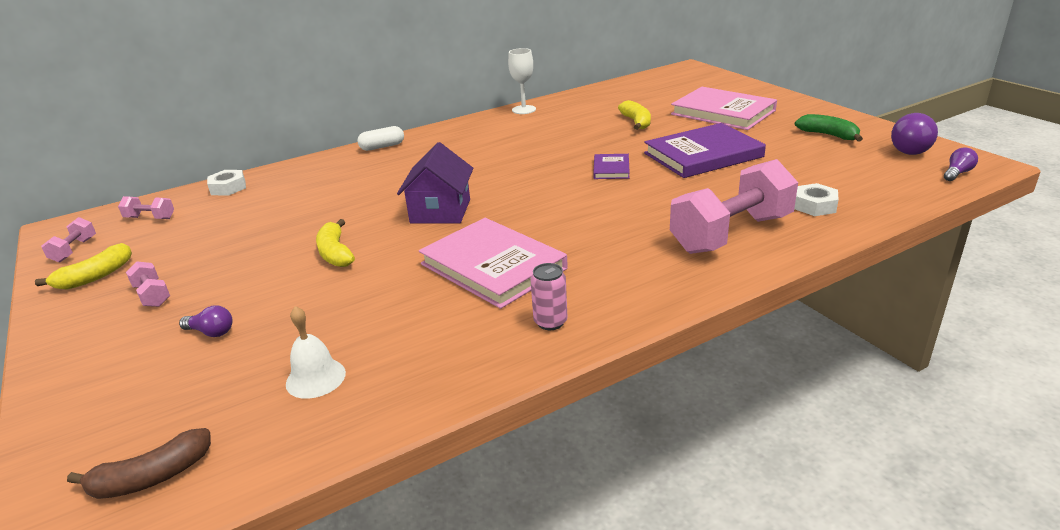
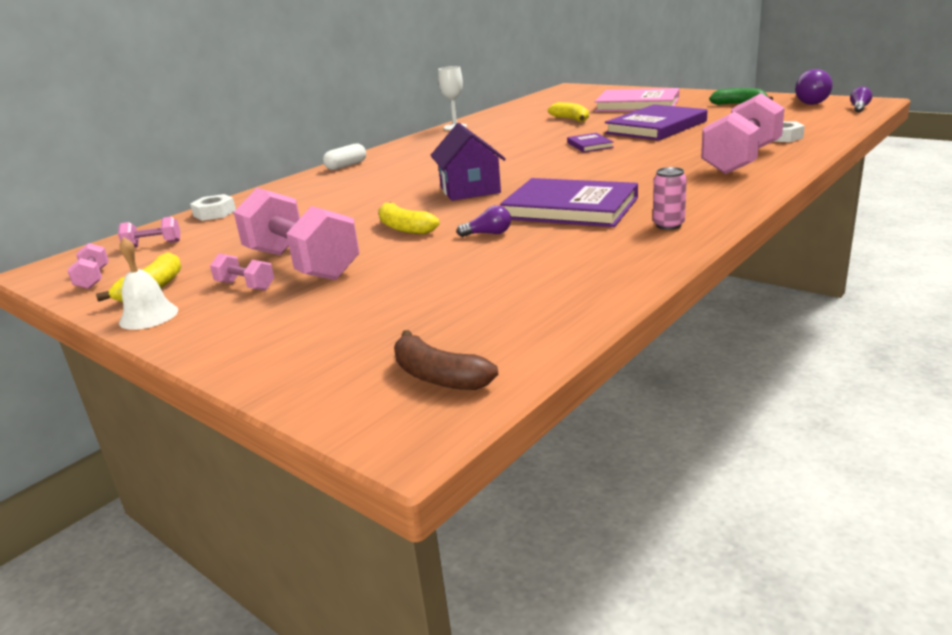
camera: 20 degrees left, 5 degrees down
(151, 477) = (438, 376): brown banana -> brown banana turned 90 degrees clockwise
(211, 332) = (353, 292): purple light bulb -> purple light bulb (488, 234)
(215, 280) = (302, 264): none -> pink dumbbell
(315, 378) = (507, 293): white bell -> white bell (148, 316)
(493, 266) = (570, 208): pink book -> purple book

